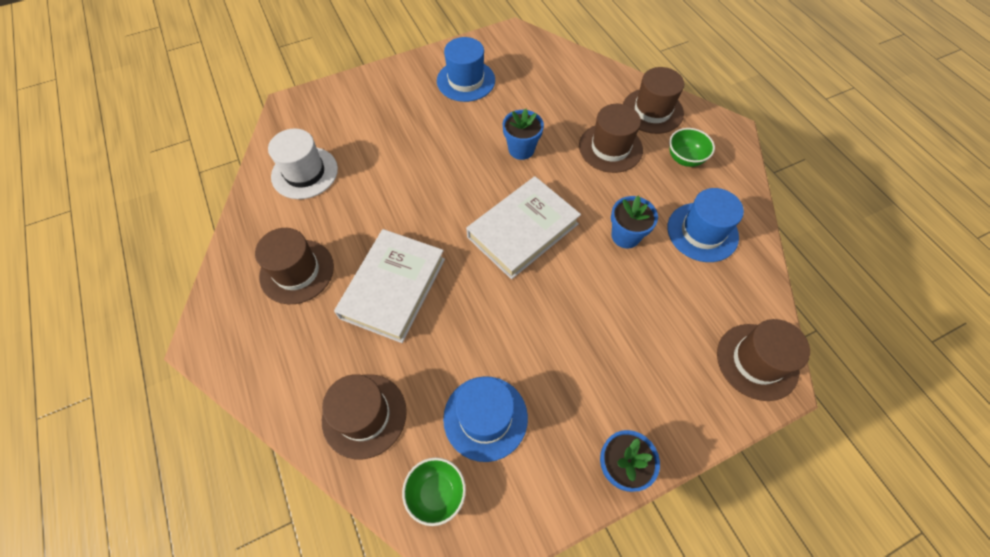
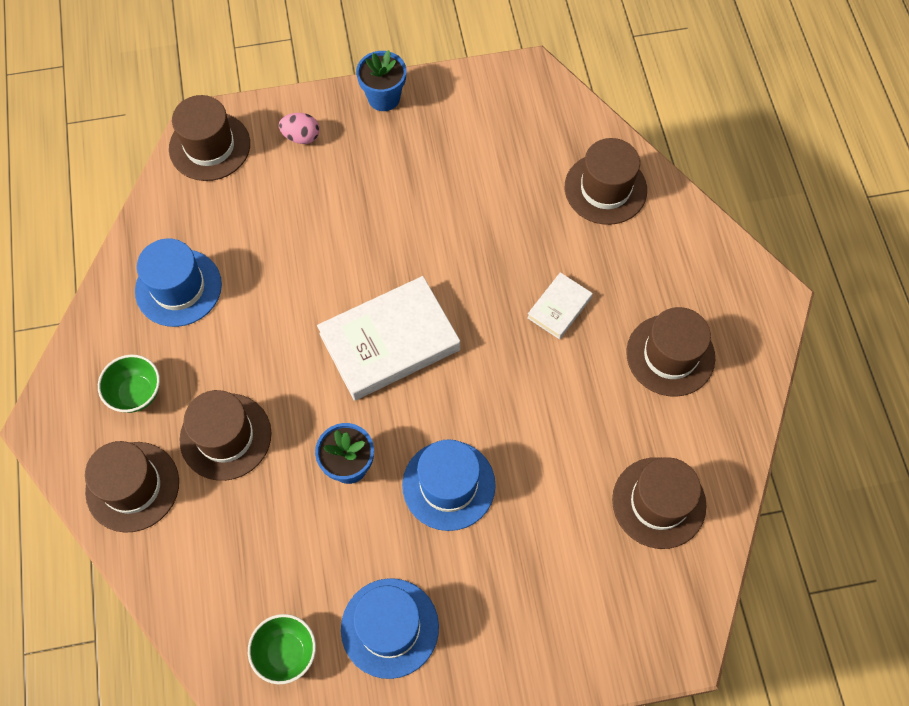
camera: 165 degrees left, 5 degrees up
(304, 173) = (659, 502): white hat -> brown hat
(393, 288) = (559, 308): white book -> white book, size x0.49
(437, 493) = (548, 115): green bowl -> green bowl (286, 652)
(485, 417) = (490, 160): blue hat -> blue hat (448, 485)
(625, 236) = (270, 305): blue flower pot -> none
(679, 395) = (301, 137): none -> pink egg

